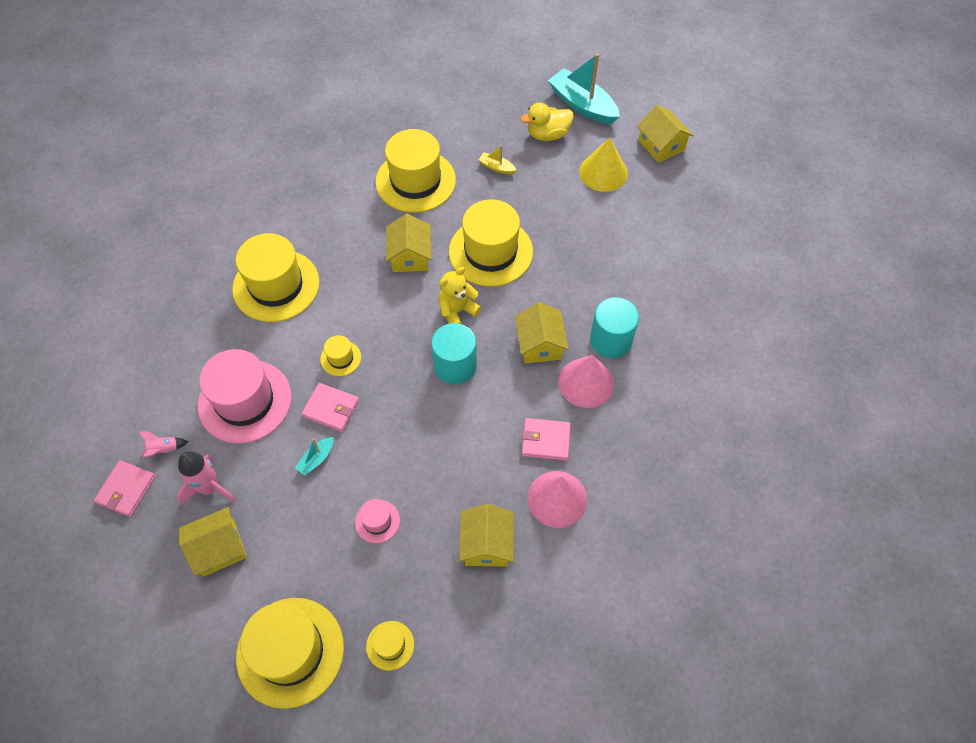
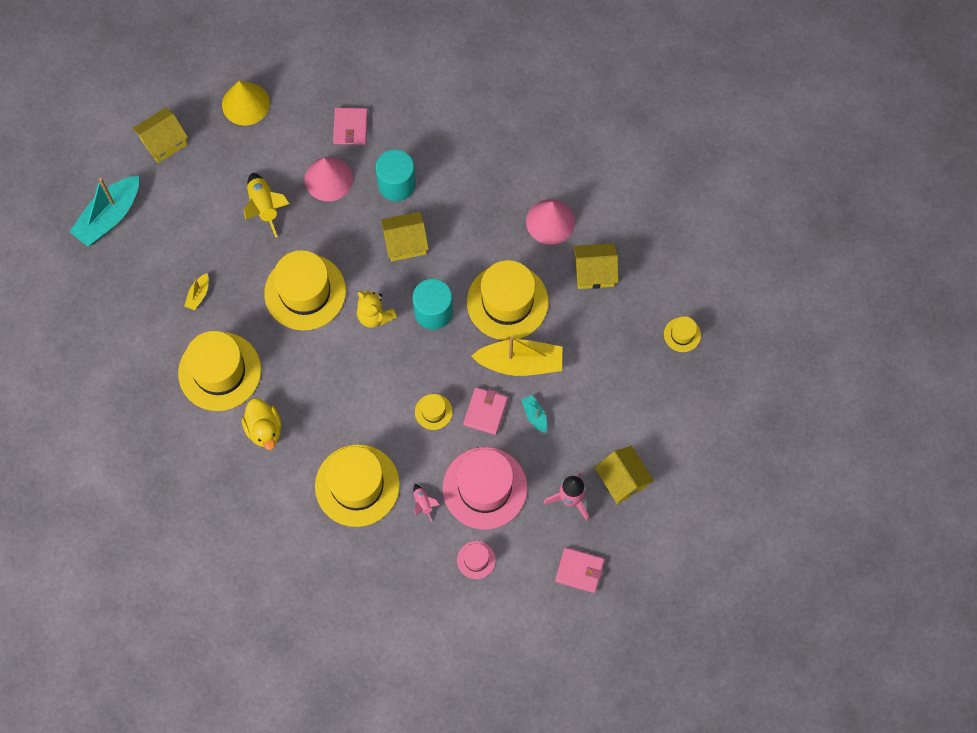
camera: 95 degrees left, 10 degrees up
(164, 449) = (539, 548): pink rocket -> pink rocket (423, 503)
(290, 652) = (696, 407): yellow hat -> yellow hat (507, 302)
(316, 459) = (535, 415): turquoise boat -> turquoise boat turned 150 degrees counterclockwise
(377, 521) = (585, 358): pink hat -> pink hat (476, 560)
(382, 449) = (520, 363): none -> yellow boat
(410, 256) = (314, 365): yellow house -> none
(546, 440) = (499, 233): pink wallet -> pink wallet (350, 127)
(547, 134) = (152, 249): yellow duck -> yellow duck (264, 429)
(586, 382) = (441, 203): pink cone -> pink cone (328, 179)
(587, 222) = (264, 207): none -> yellow rocket
(603, 172) = (201, 194): yellow cone -> yellow cone (245, 103)

